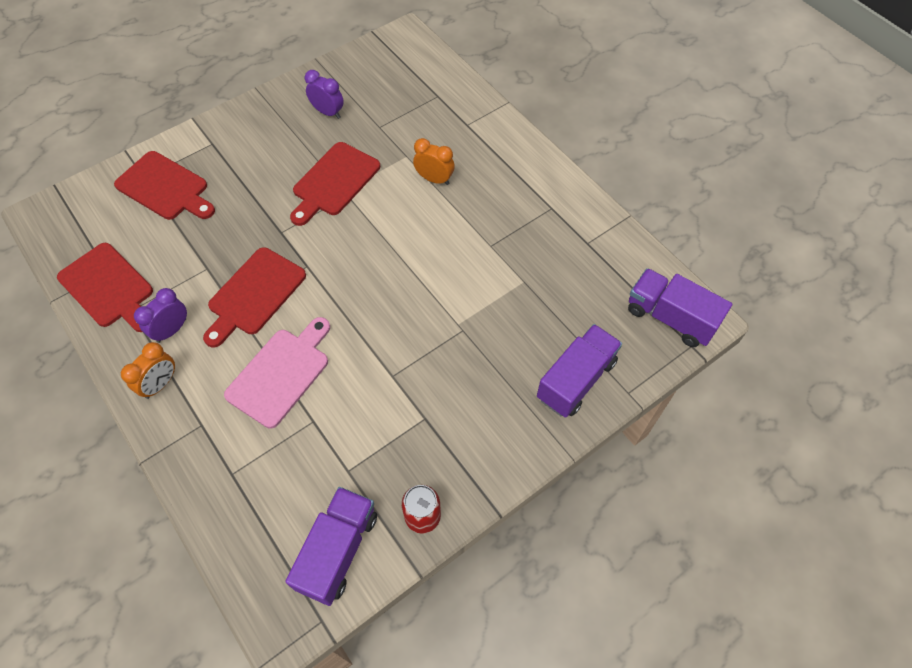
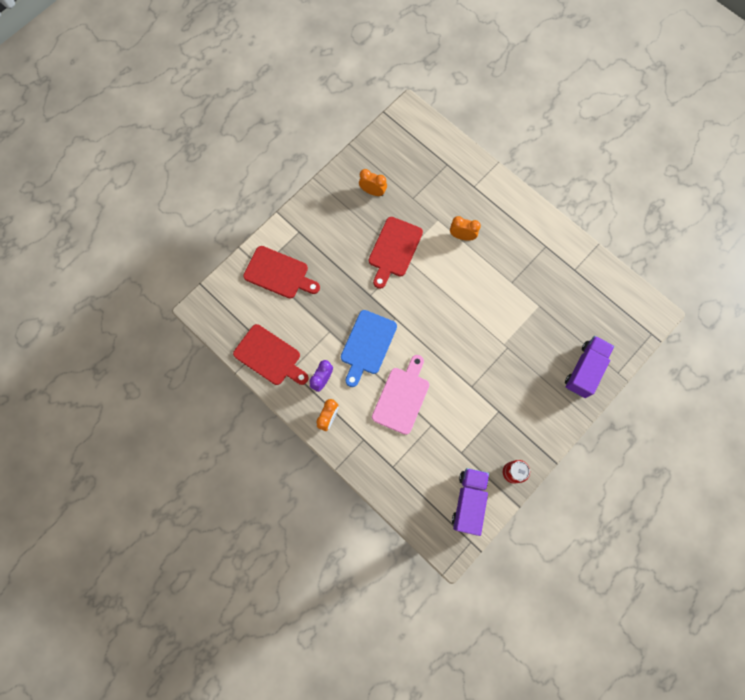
camera: 10 degrees left, 15 degrees up
(254, 294) = (367, 345): red cutting board -> blue cutting board
(328, 112) = (373, 191): purple clock -> orange clock
(670, 317) = (636, 316): purple truck -> none

